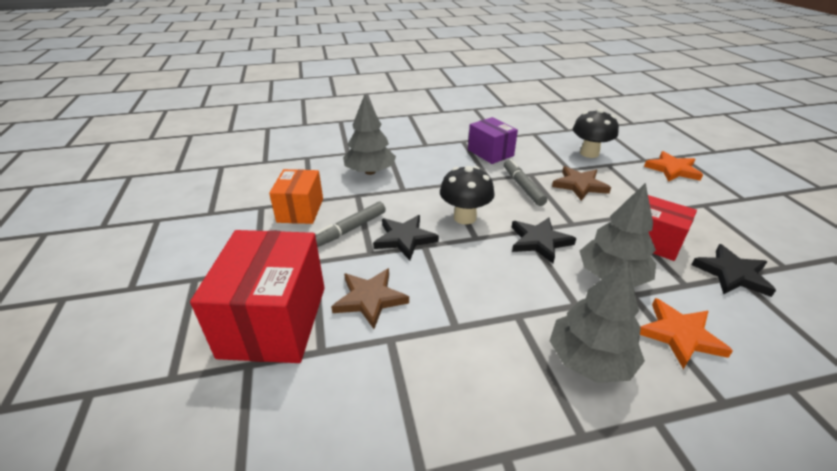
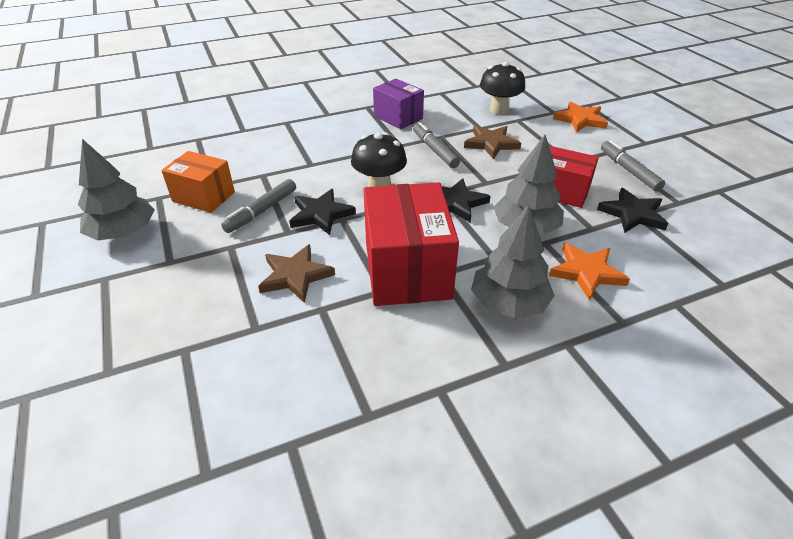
camera: 10 degrees left, 5 degrees up
(274, 321) = (201, 307): red box -> red box (407, 270)
(300, 210) = (203, 197): orange box -> orange box turned 60 degrees counterclockwise
(370, 172) = (272, 149): grey tree -> grey tree (123, 233)
(726, 226) = (629, 171): none -> grey marker

